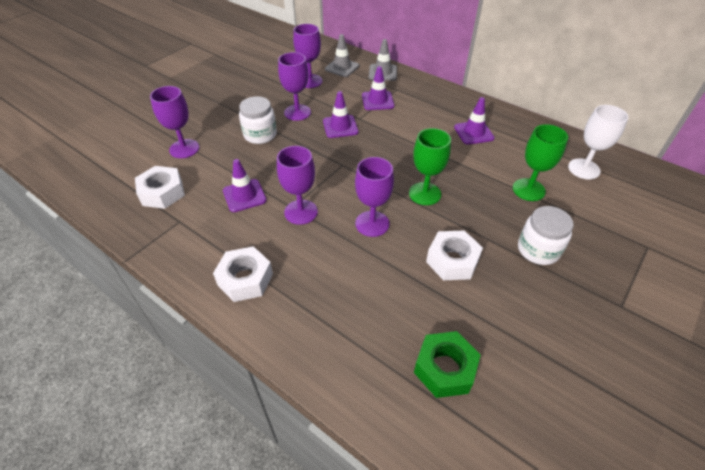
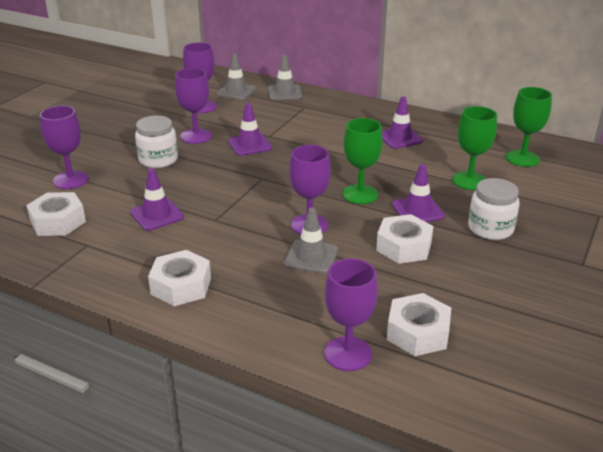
camera: 10 degrees left, 15 degrees down
(301, 212) = (226, 223): purple goblet -> purple goblet (348, 353)
(366, 261) = (311, 257): none -> grey traffic cone
(377, 101) = (286, 118): purple traffic cone -> purple traffic cone (417, 210)
(445, 369) = (418, 333): green nut -> white nut
(583, 169) = (522, 158): white goblet -> green goblet

